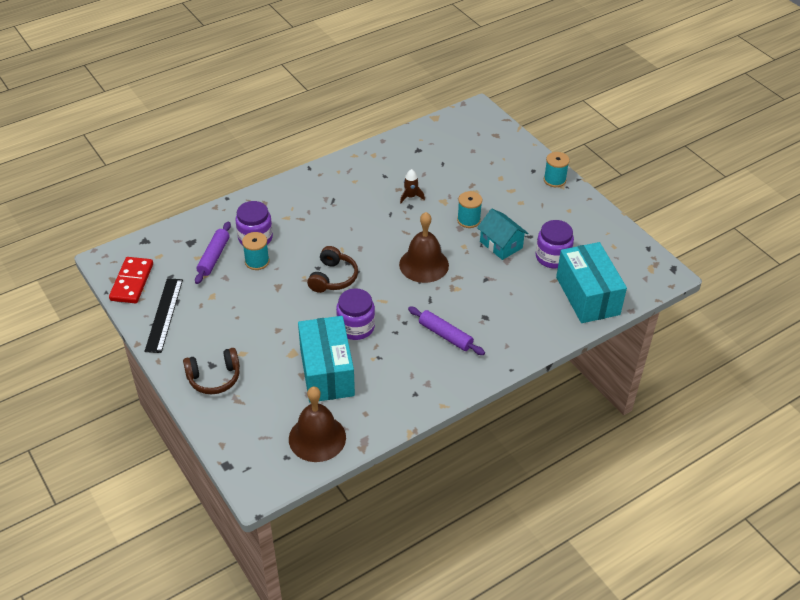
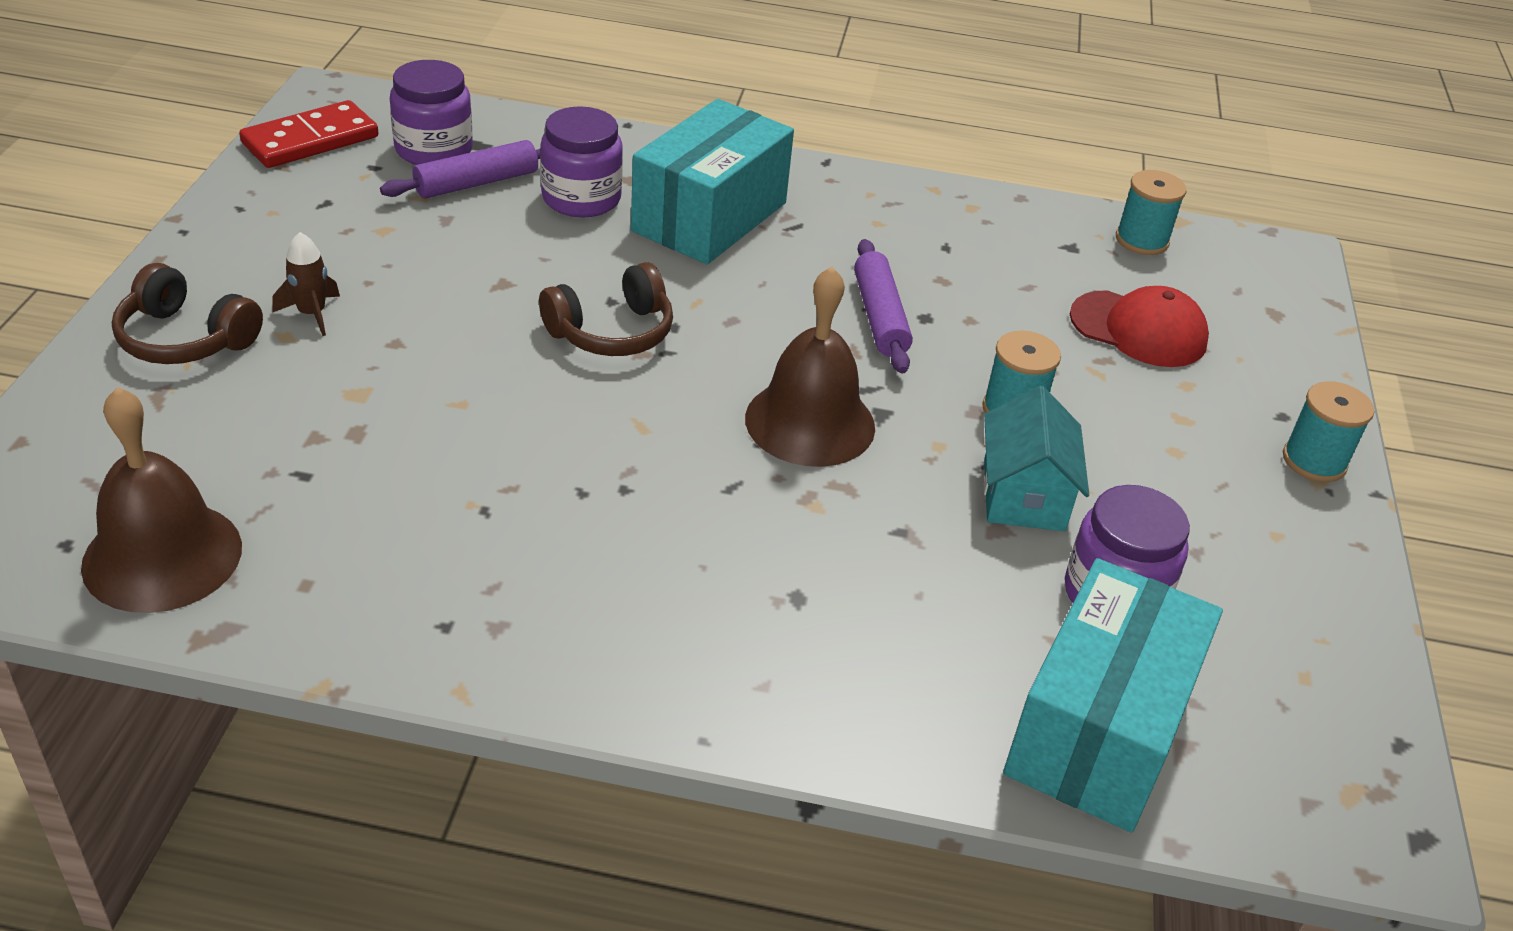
camera: 40 degrees right, 5 degrees down
(164, 315) = (276, 207): black ruler -> none
(257, 261) = (529, 230): turquoise spool -> turquoise spool (1141, 240)
(326, 372) = (360, 464): turquoise box -> turquoise box (709, 217)
(356, 327) = (525, 432): purple jar -> purple jar (434, 150)
(410, 197) = (949, 304): brown rocket -> brown rocket (312, 314)
(445, 335) = (666, 569): purple rolling pin -> purple rolling pin (880, 317)
(468, 167) = (1138, 329): none -> red cap

